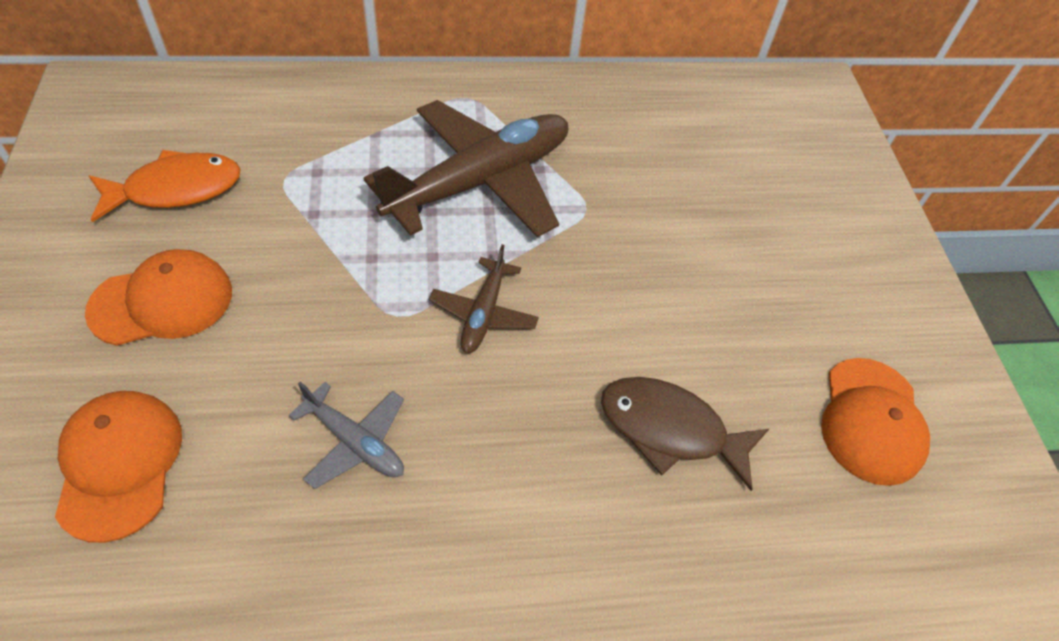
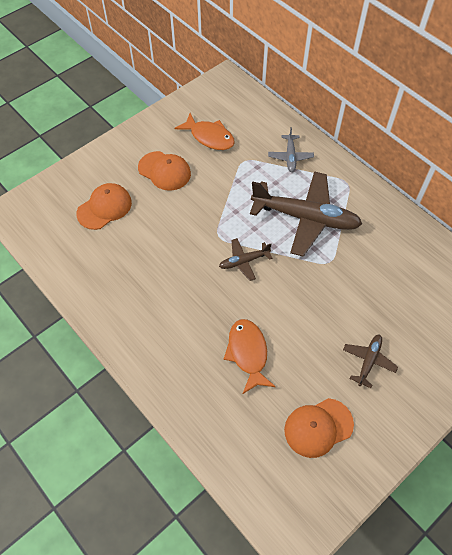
camera: 60 degrees right, 5 degrees up
(355, 442) = (160, 260): grey plane -> grey plane (290, 157)
(670, 430) = (248, 353): brown fish -> orange fish
(793, 280) = (368, 361): none -> brown plane

